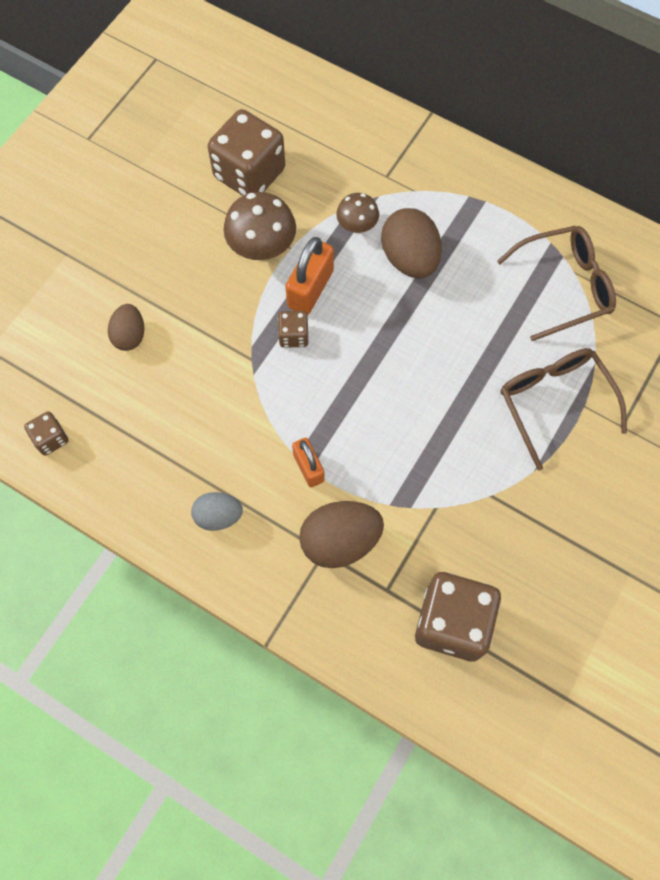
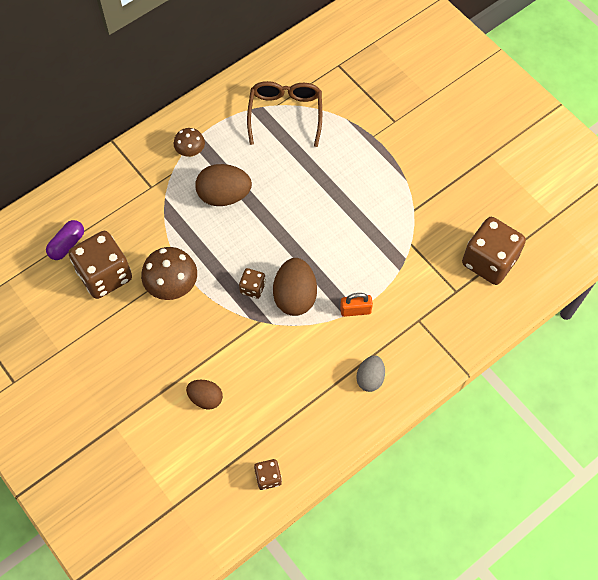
camera: 70 degrees left, 5 degrees down
(273, 122) = (67, 244): none -> purple capsule
(310, 289) = (220, 265): orange padlock -> none
(340, 541) = (414, 308): brown egg -> brown egg (295, 296)
(357, 226) = (183, 219): brown mushroom -> brown mushroom (190, 151)
(554, 402) = (364, 151): brown glasses -> none

